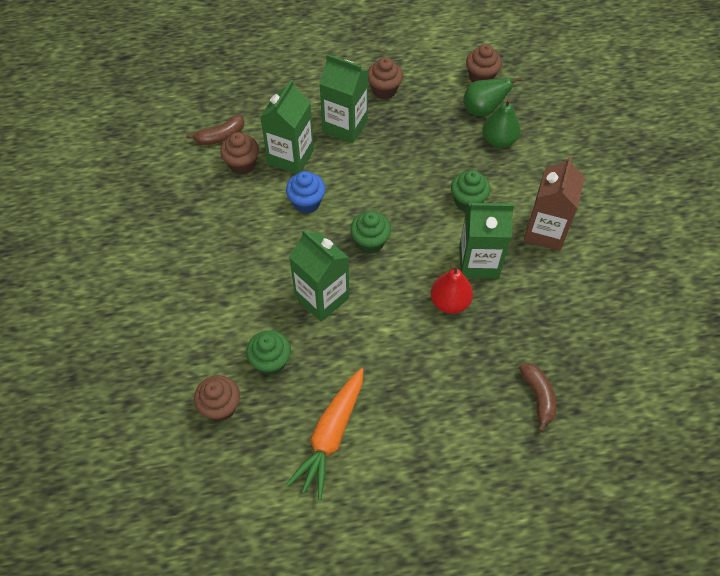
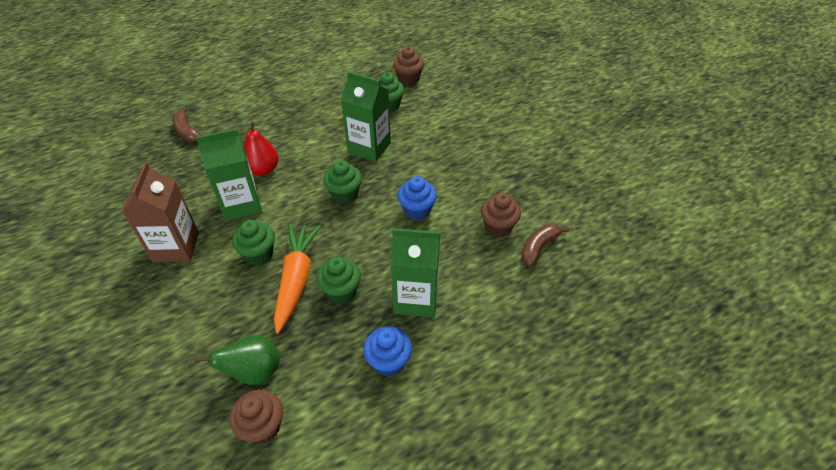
camera: 160 degrees right, 10 degrees down
(291, 157) = (455, 247): green carton -> none
(331, 436) = (330, 83): orange carrot -> orange carrot (296, 279)
(384, 90) = (388, 361): brown cupcake -> blue cupcake
(403, 148) = (341, 291): none -> green cupcake
(499, 140) = (230, 334): green pear -> none

